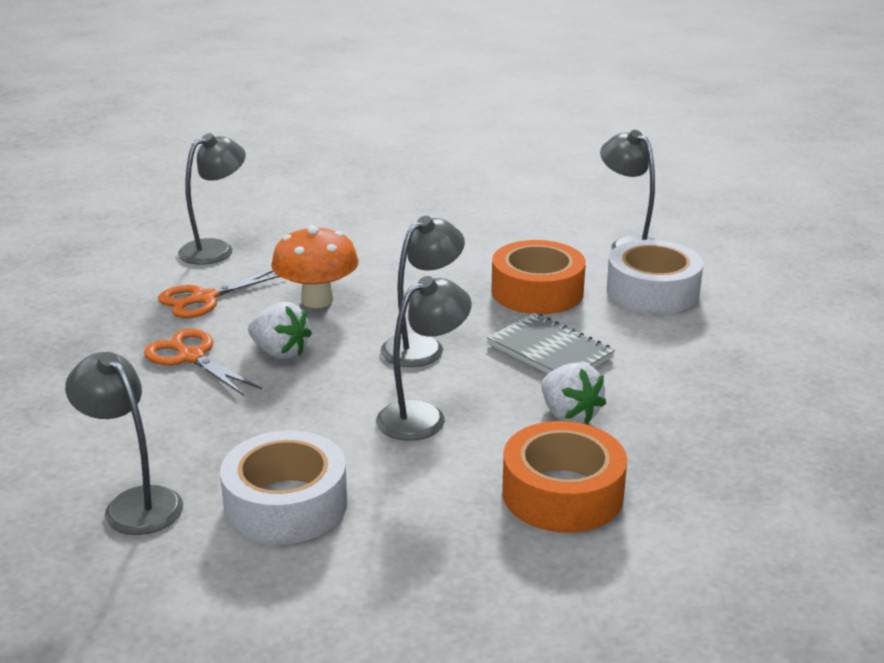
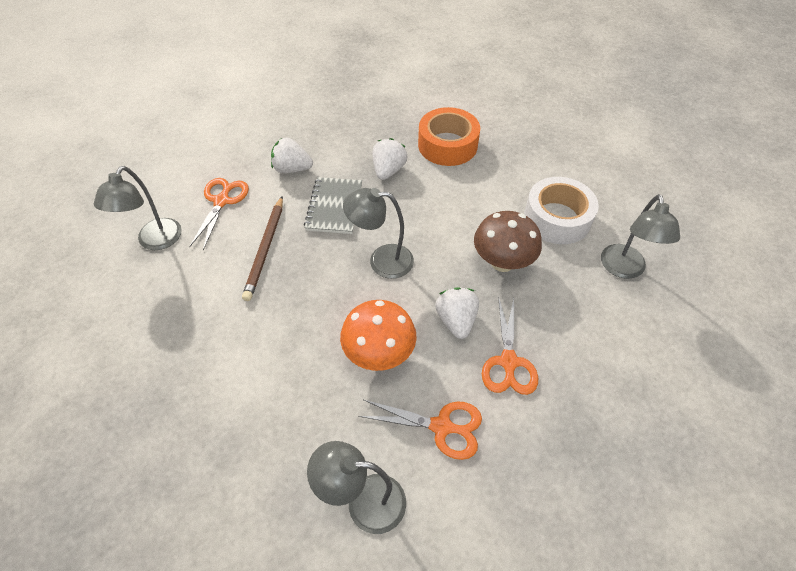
camera: 130 degrees left, 25 degrees up
(296, 419) = (502, 262): none -> brown mushroom
(423, 416) = (445, 217): grey lamp -> none
(537, 291) = (265, 249): orange tape -> brown pencil
(652, 291) = (221, 201): white tape -> orange scissors
(661, 349) = (292, 169): none -> white strawberry

